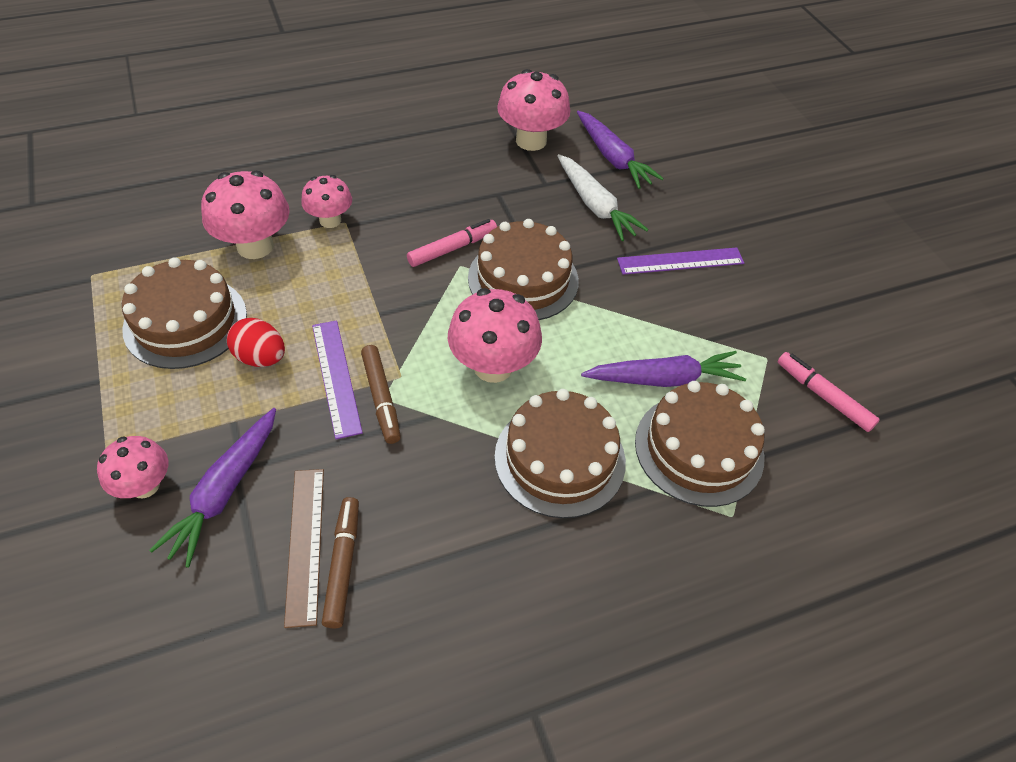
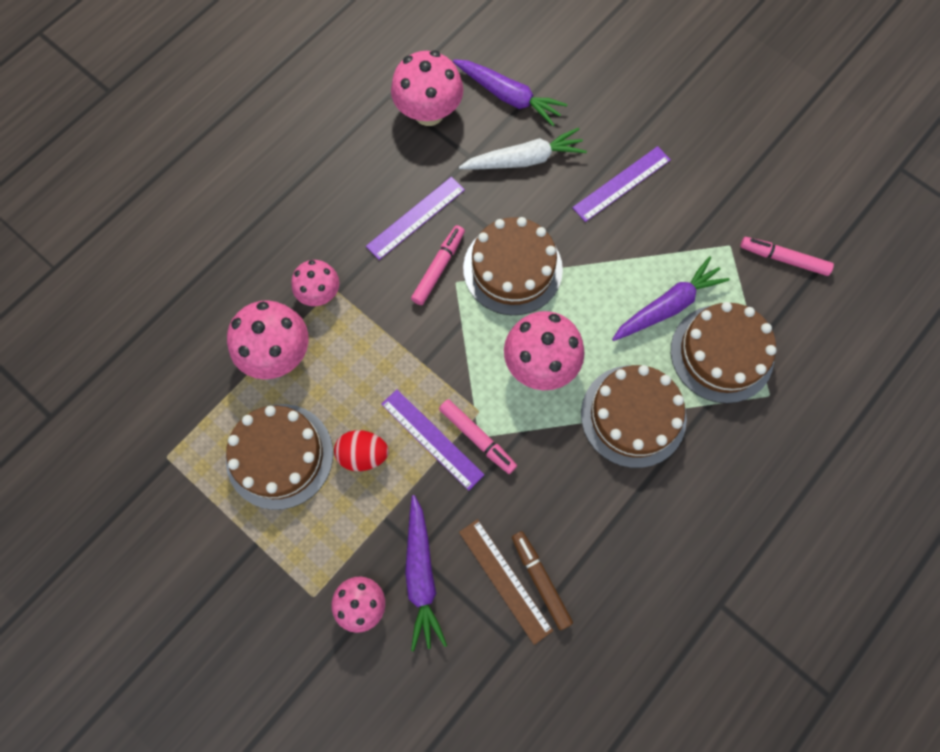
camera: 25 degrees left, 20 degrees up
(381, 398) = (477, 438): brown marker -> pink marker
(461, 205) = (415, 218): none -> purple ruler
(595, 205) = (524, 160): white carrot -> white carrot turned 45 degrees counterclockwise

